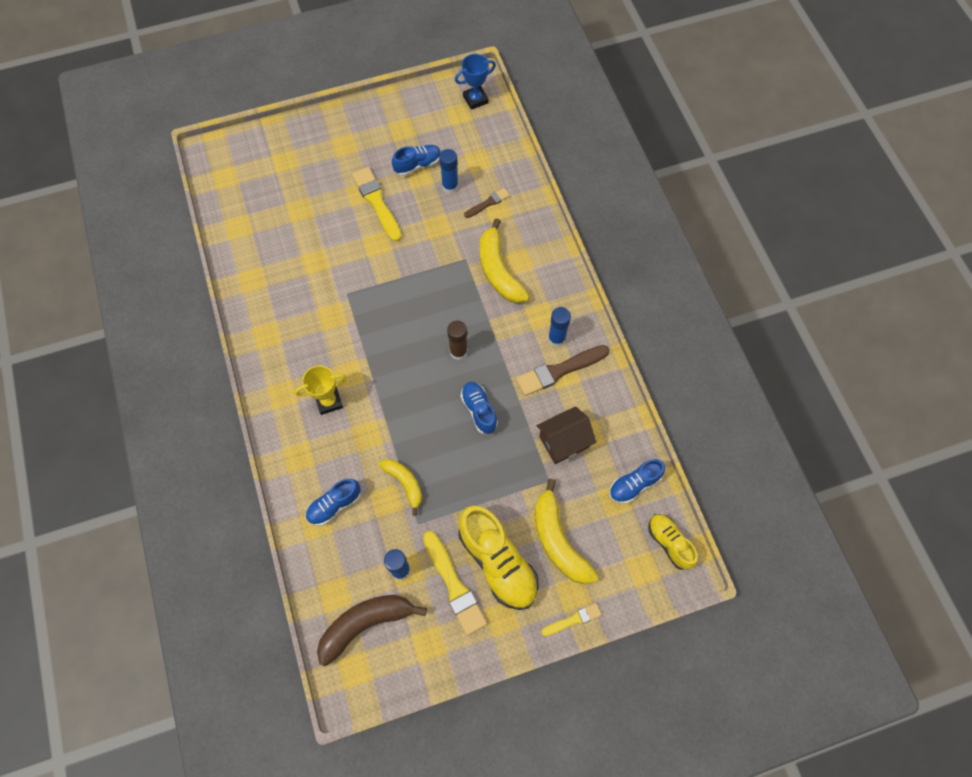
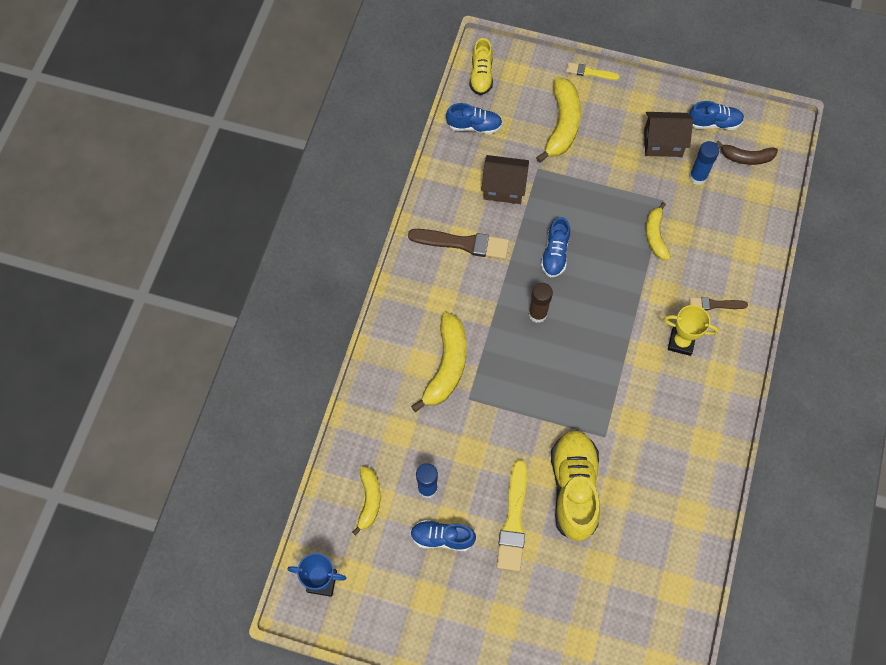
camera: 145 degrees left, 0 degrees up
(334, 505) = (724, 254): blue shoe -> blue shoe (714, 123)
(366, 624) = (746, 157): brown banana -> brown banana, size x0.61
(454, 586) = (663, 143): yellow brush -> brown house
(483, 157) = (369, 500): none -> yellow banana
(488, 203) = (403, 443): brown brush -> brown brush (715, 304)
(498, 562) = (619, 138): yellow shoe -> yellow shoe (574, 488)
(556, 339) = (444, 271): blue glue stick -> none

